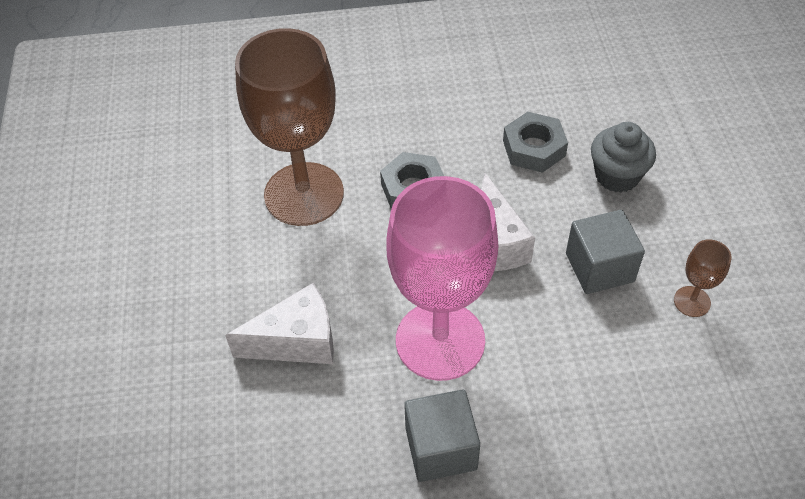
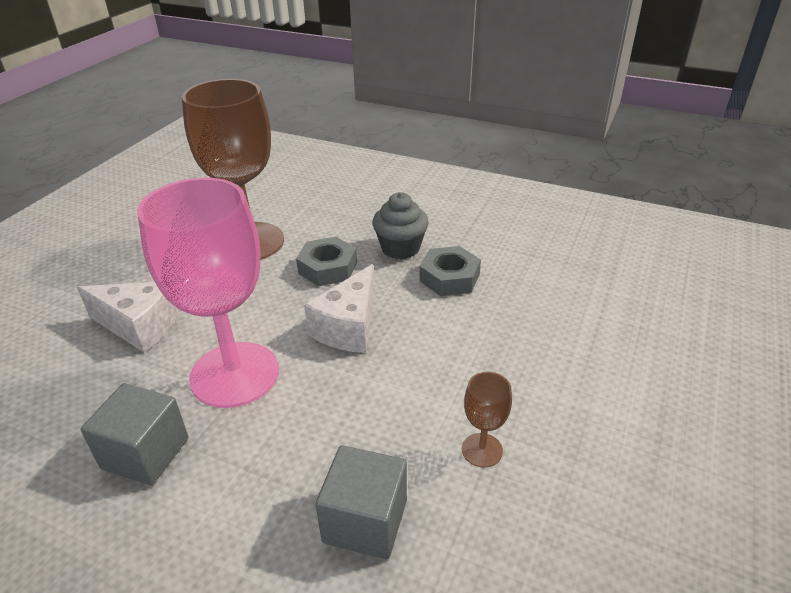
camera: 30 degrees right, 15 degrees down
(599, 267) = (420, 383): grey cube -> grey cube (365, 521)
(617, 176) = (503, 323): grey cupcake -> grey cupcake (400, 248)

